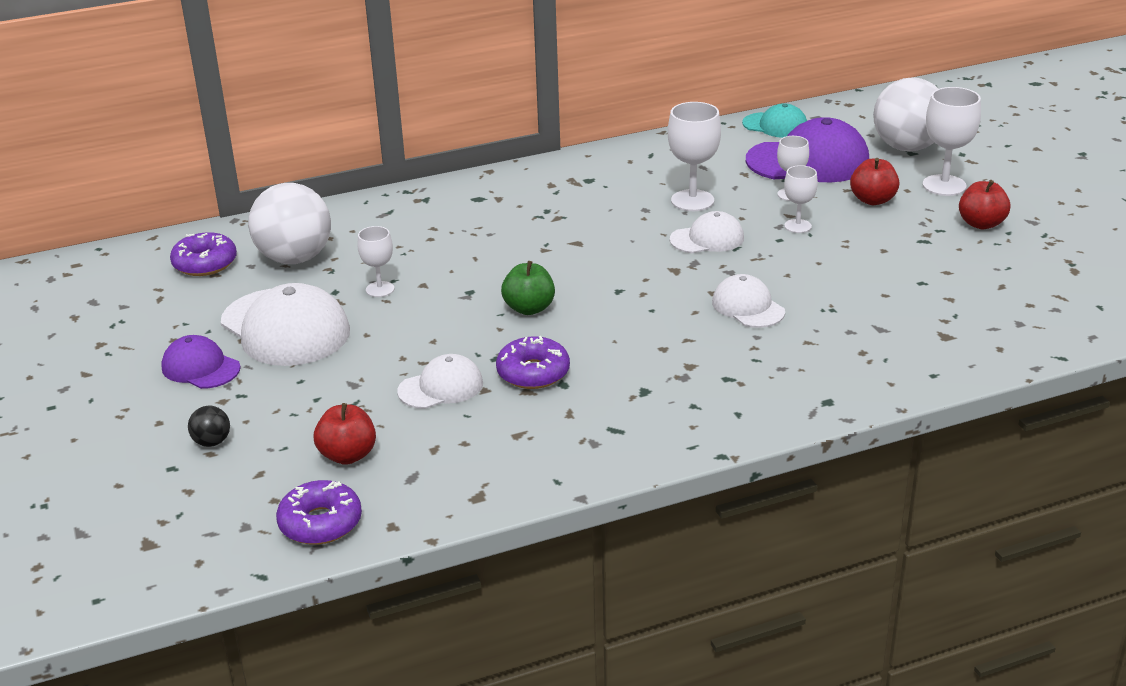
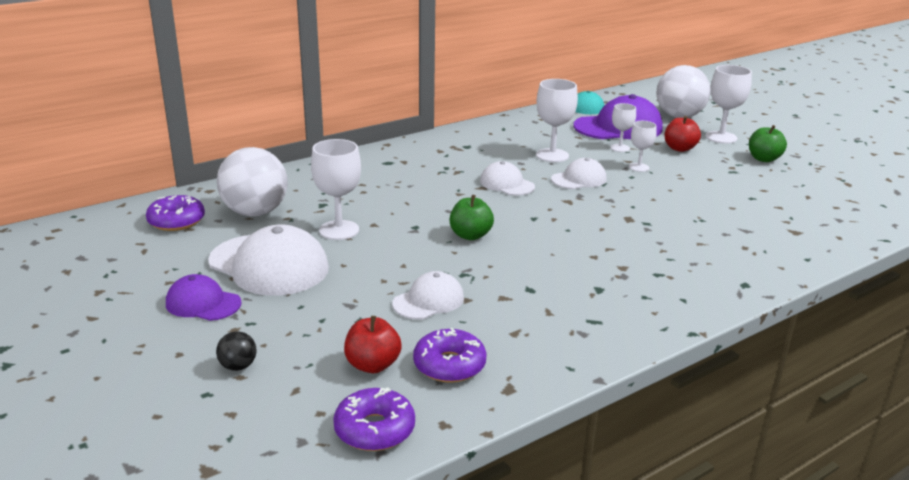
camera: 15 degrees left, 5 degrees down
(380, 289) = (339, 230): white goblet -> white goblet, size x1.66
(533, 373) = (500, 283): purple donut -> purple donut (449, 365)
(748, 307) = (639, 222): white cap -> white cap (506, 184)
(981, 224) = (763, 159): red apple -> green apple

